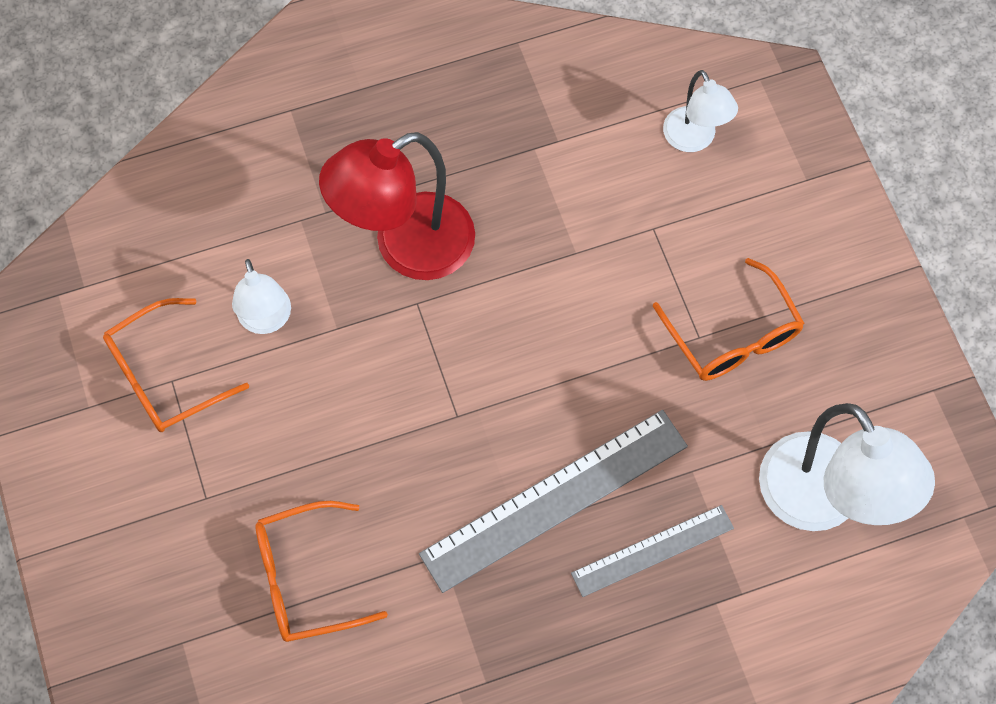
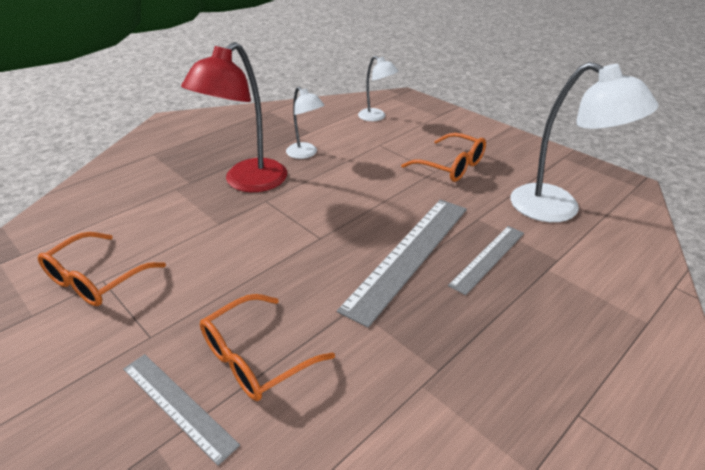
camera: 25 degrees left, 30 degrees down
(212, 603) = (178, 405): none -> grey ruler
(266, 320) = (167, 233): white lamp -> white lamp (305, 154)

